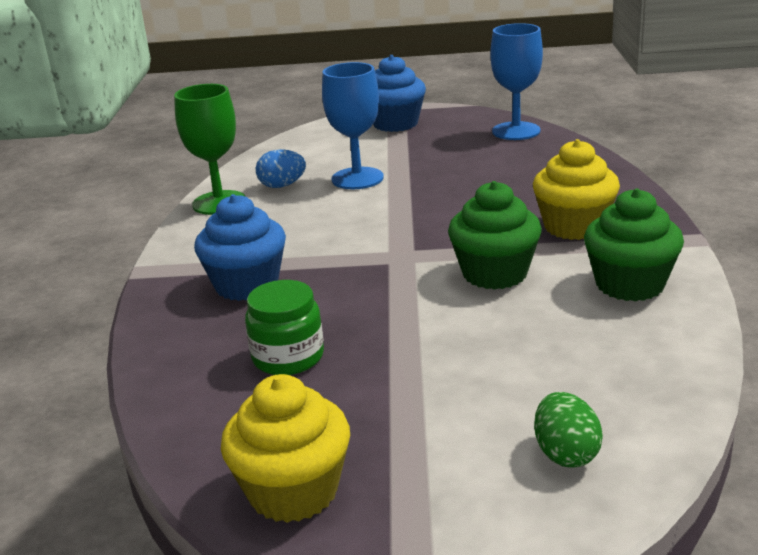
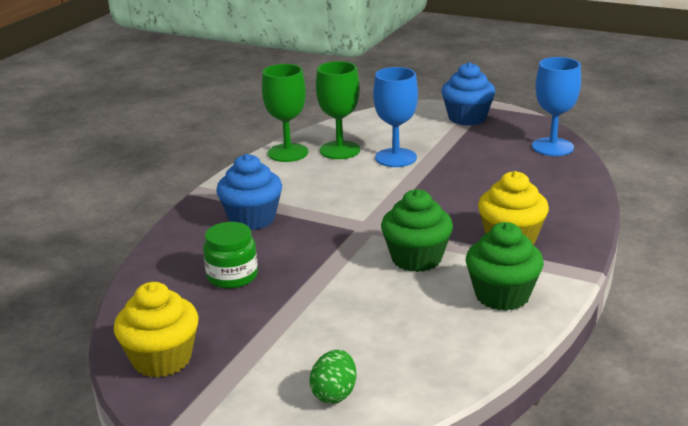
camera: 25 degrees right, 0 degrees up
(282, 186) = (340, 150): blue egg -> green goblet

